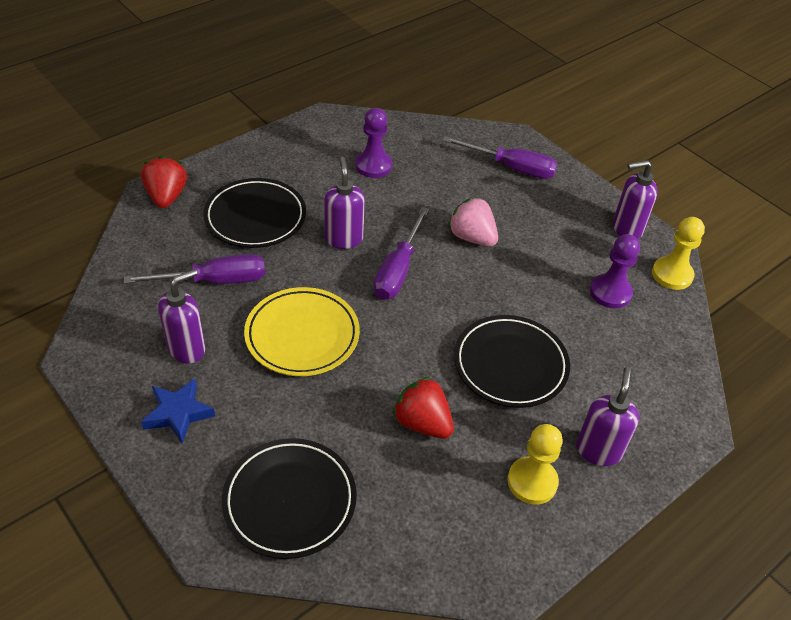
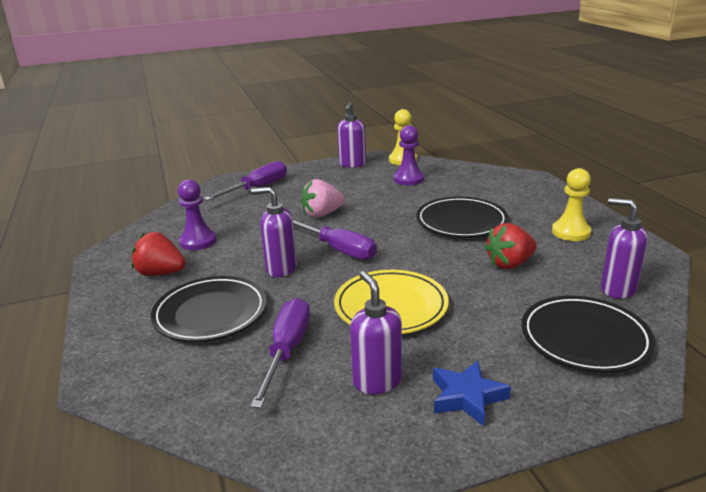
camera: 65 degrees left, 20 degrees down
(166, 197) = (121, 372): red strawberry -> red strawberry (161, 273)
(598, 450) = (546, 207): purple soap dispenser -> purple soap dispenser (617, 289)

